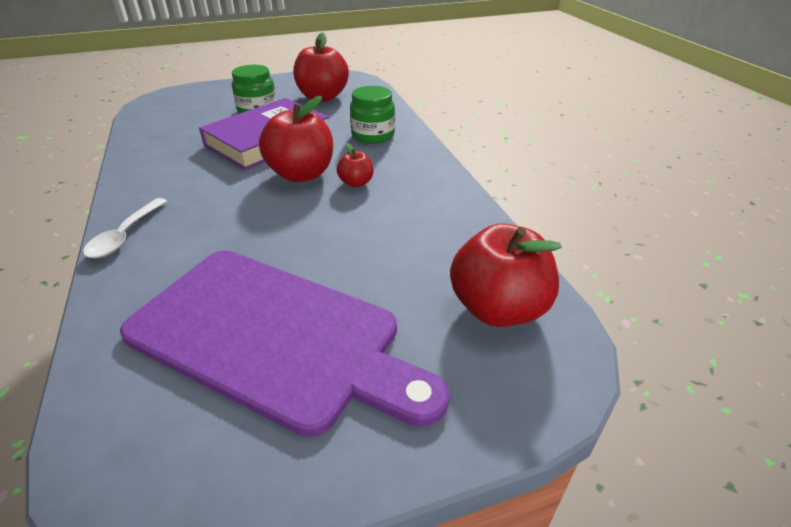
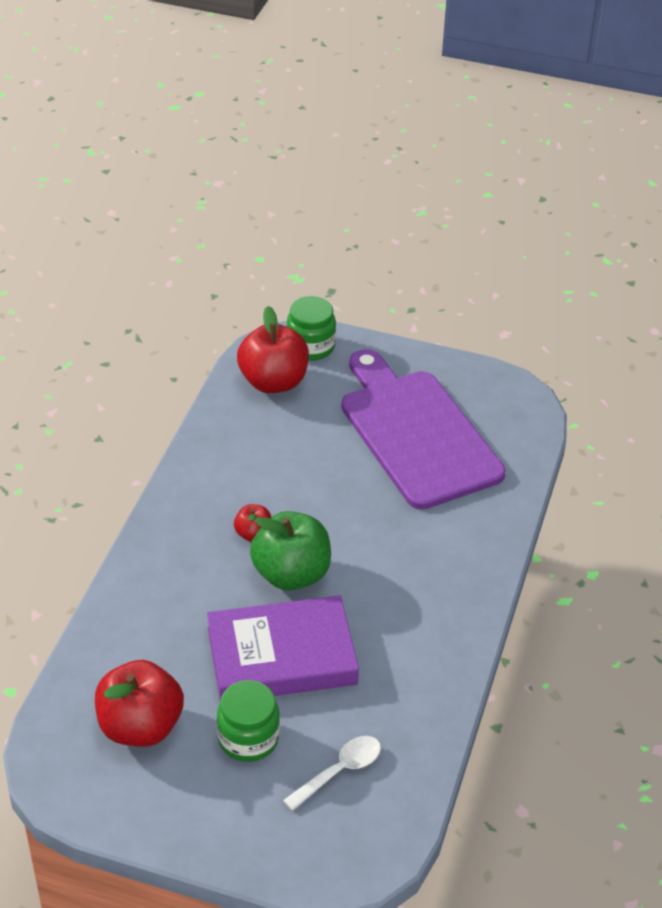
camera: 145 degrees left, 5 degrees up
(125, 236) = (482, 573): white spoon -> white spoon (339, 771)
(301, 174) = (291, 574): red apple -> green apple
(373, 135) = (166, 599): green jar -> green jar (310, 347)

